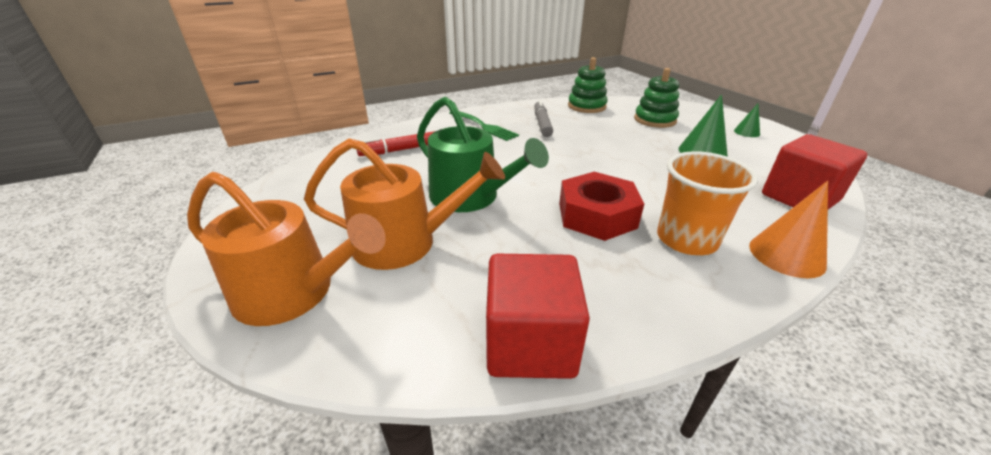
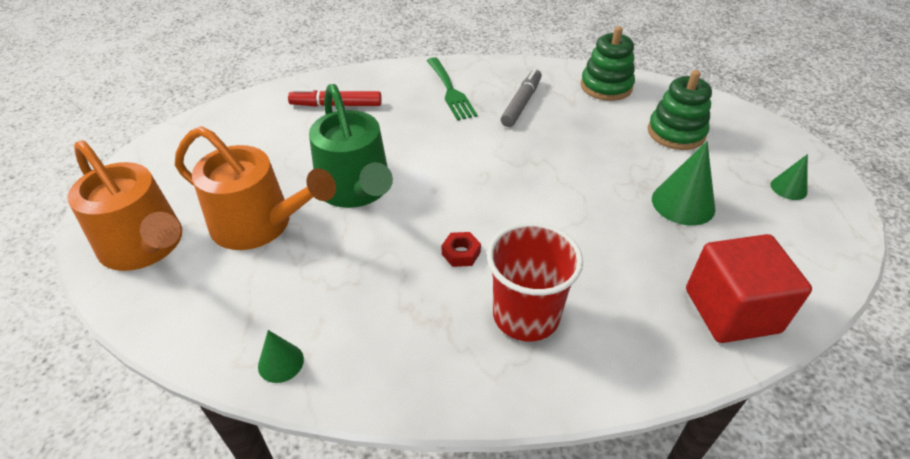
camera: 25 degrees right, 10 degrees up
(530, 343) = (281, 362): red cube -> green cone
(597, 215) = (461, 253): red nut -> red nut, size x0.42
(686, 239) = (526, 315): orange cup -> red cup
(786, 255) = (617, 374): orange cone -> none

